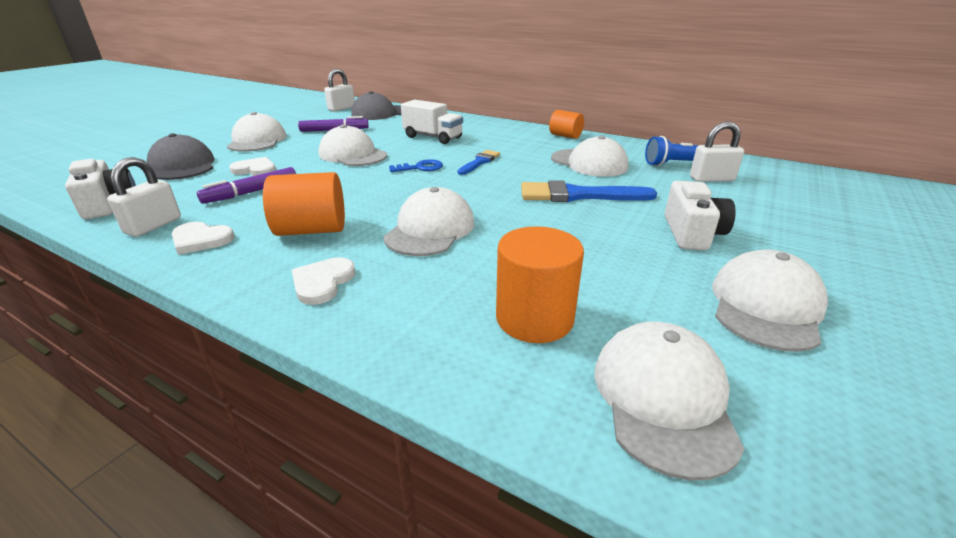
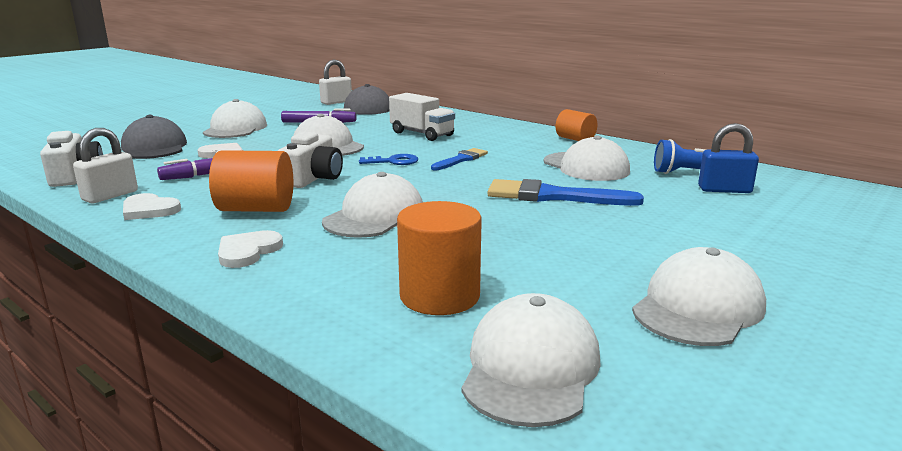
camera: 10 degrees right, 10 degrees down
(692, 233) = (661, 238): white camera -> white camera (313, 178)
(711, 179) = (724, 190): white padlock -> blue padlock

